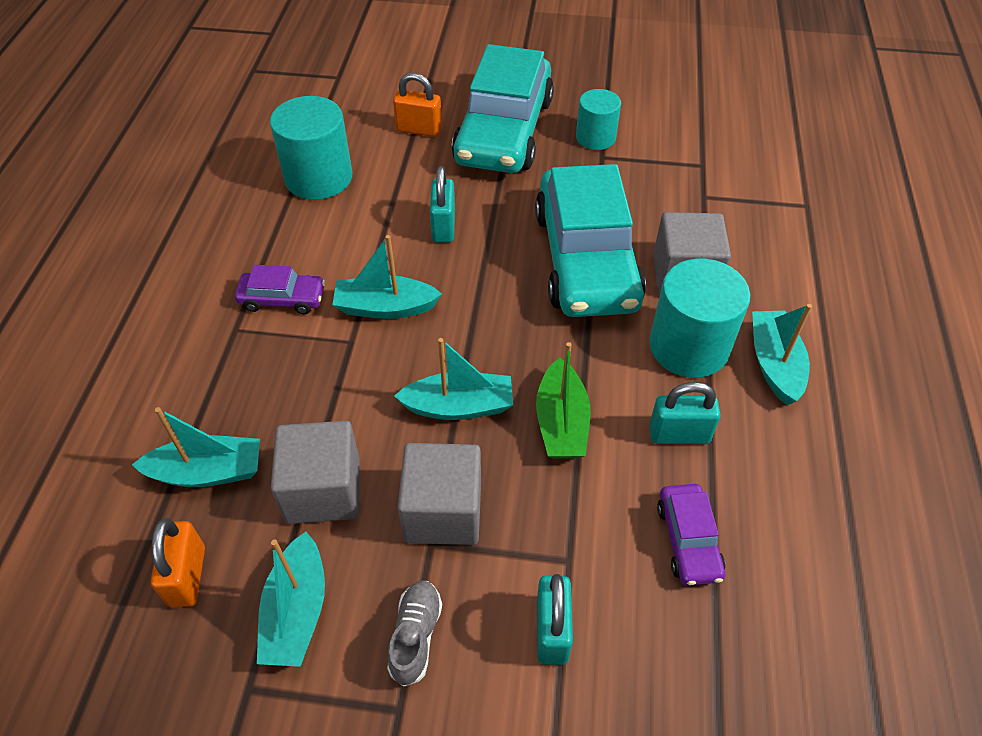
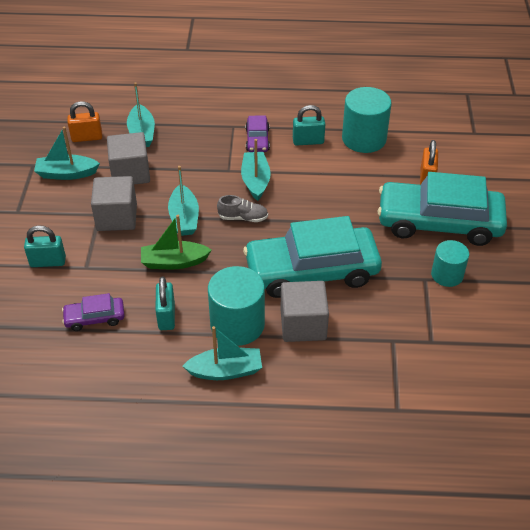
camera: 85 degrees right, 5 degrees down
(415, 636) = (50, 214): grey shoe -> grey shoe (243, 217)
(443, 226) = (329, 199): turquoise padlock -> turquoise padlock (308, 141)

